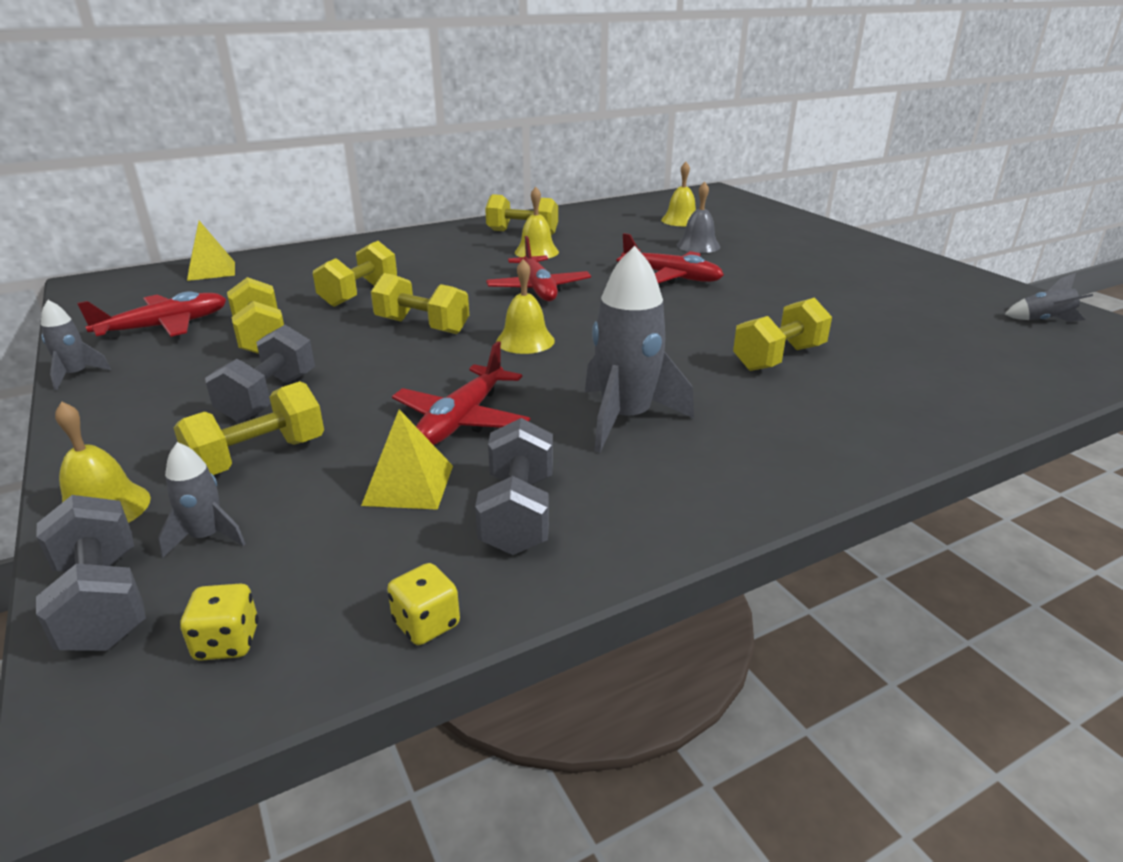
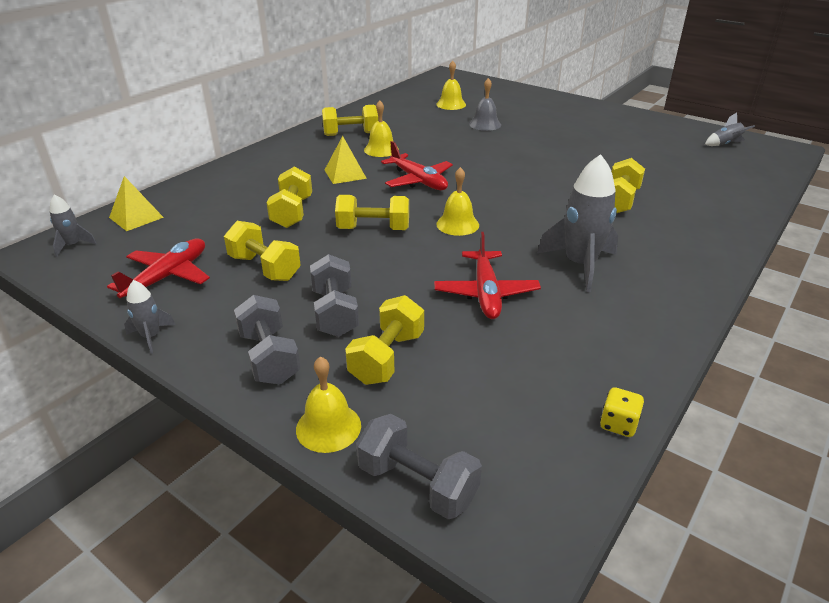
camera: 25 degrees left, 5 degrees up
(206, 537) = (426, 421): grey rocket -> grey rocket (73, 245)
(227, 642) = (525, 476): yellow dice -> none
(408, 485) = (507, 346): yellow pyramid -> yellow pyramid (345, 174)
(518, 513) = (590, 344): grey dumbbell -> grey dumbbell (269, 357)
(671, 276) = (494, 153): red plane -> none

